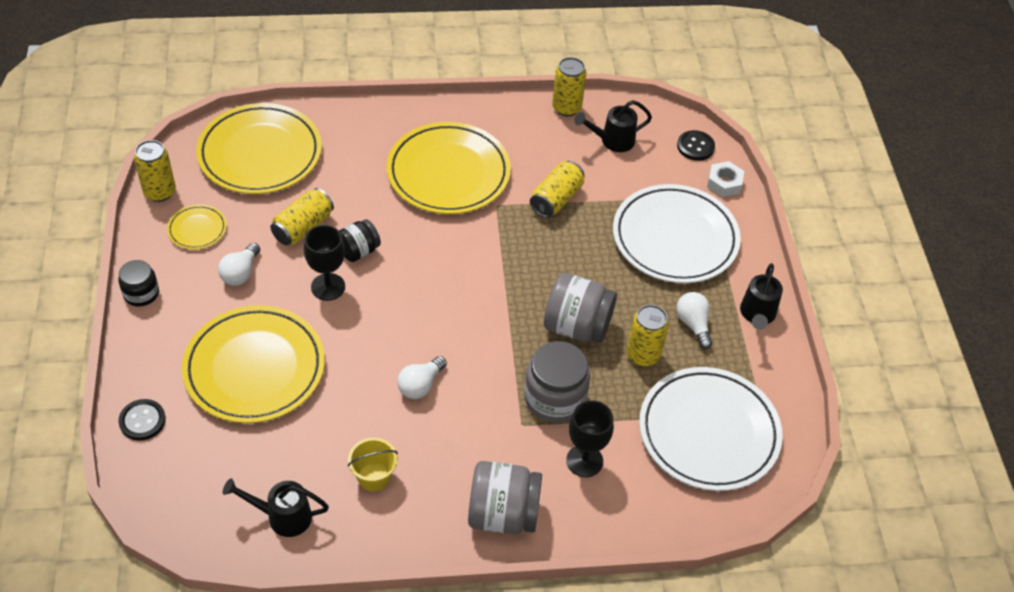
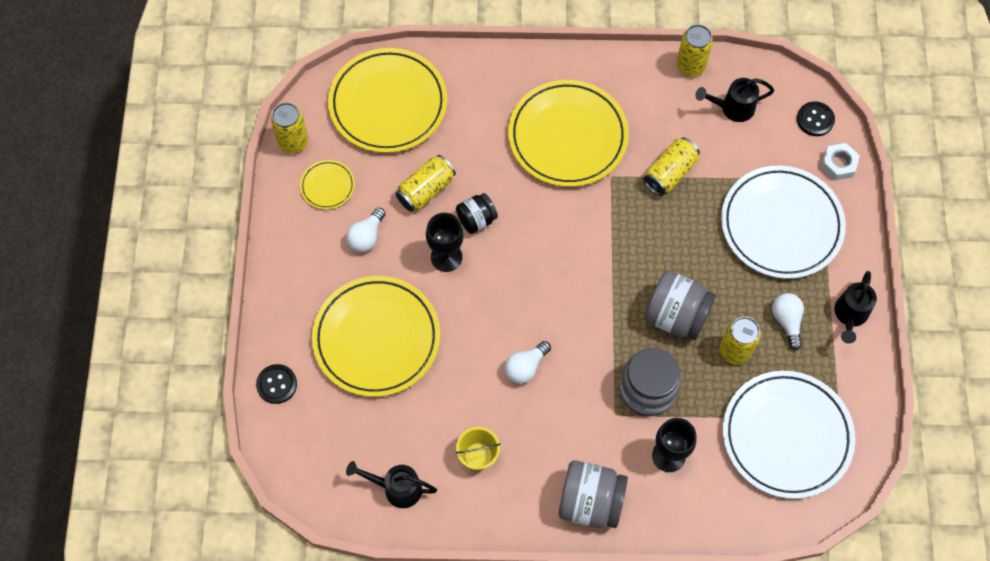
camera: 10 degrees right, 15 degrees up
(141, 293) = (276, 252): black jar -> none

